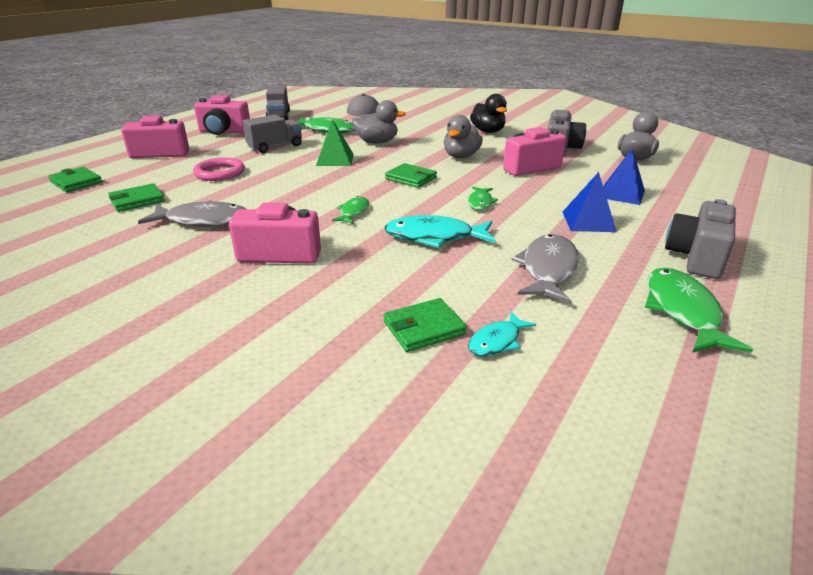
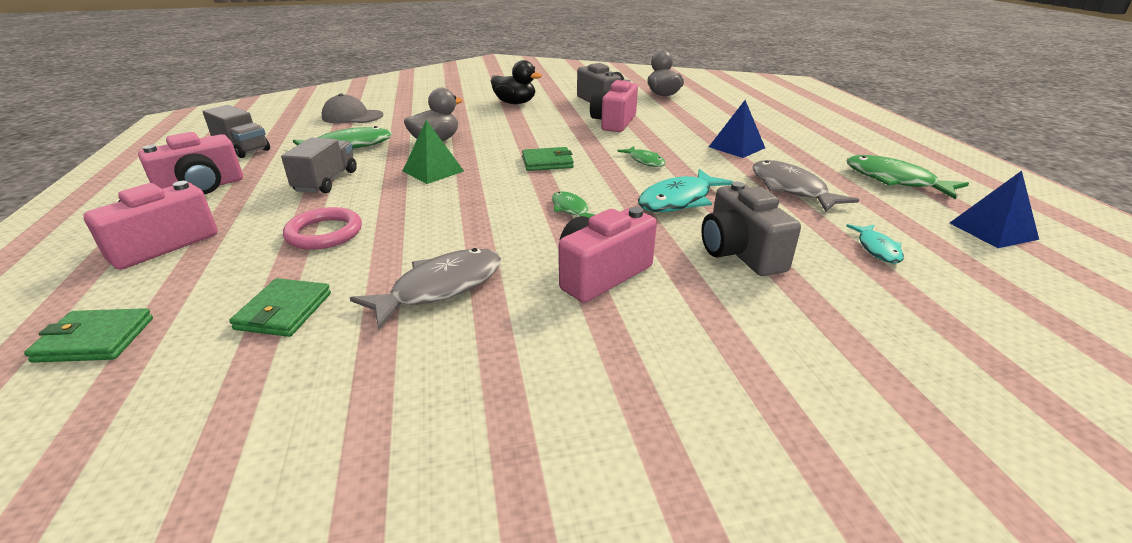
camera: 45 degrees left, 0 degrees up
(424, 328) = (829, 266): green wallet -> none
(461, 156) = (543, 130): grey duck -> none
(621, 193) = (710, 121): blue pyramid -> blue pyramid (992, 231)
(696, 257) = (831, 146): grey camera -> grey camera (740, 253)

